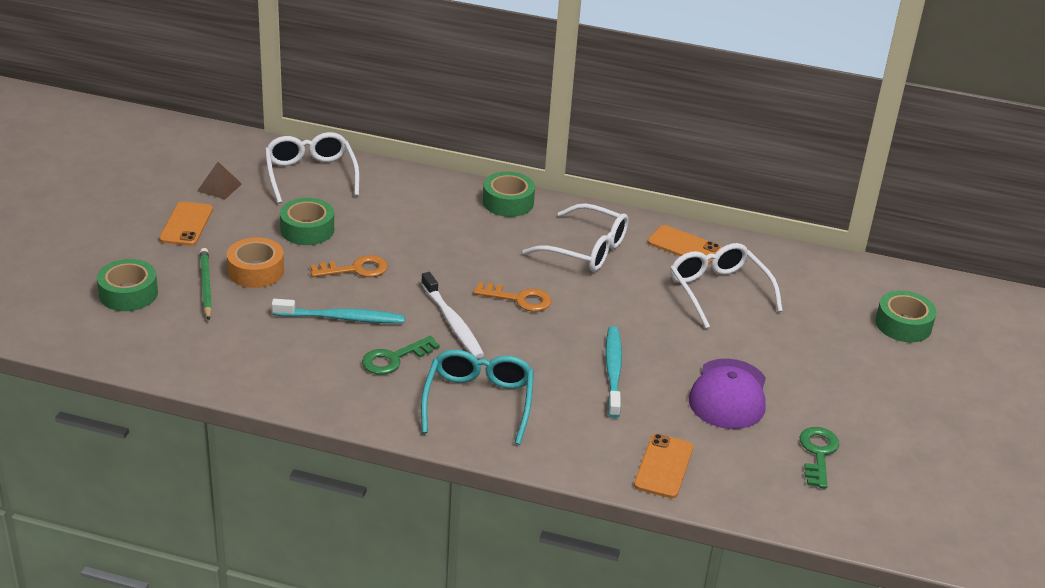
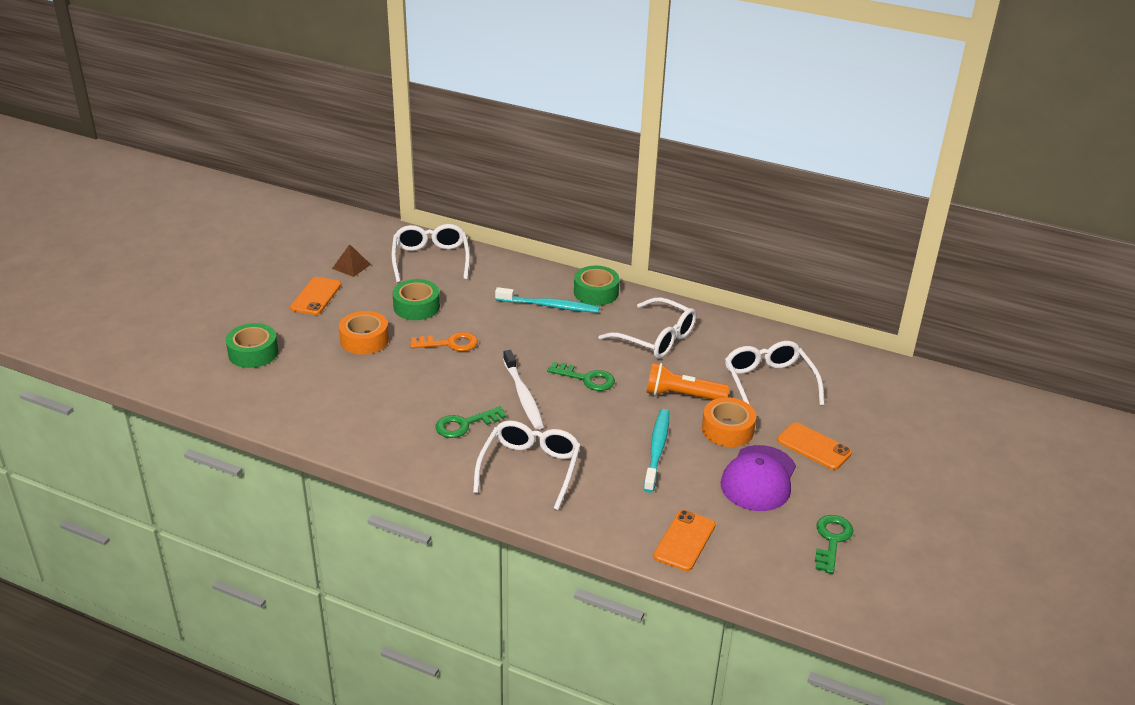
camera: 10 degrees right, 0 degrees up
(206, 286) = (319, 350): green pencil -> none
(342, 318) = (428, 385): turquoise toothbrush -> turquoise toothbrush (549, 306)
(478, 401) = (530, 468): turquoise glasses -> white glasses
(519, 299) = (586, 379): orange key -> green key
(628, 311) = (682, 395): none -> orange flashlight
(684, 246) = (745, 340): orange phone -> orange phone (814, 446)
(684, 344) = (727, 429): none -> orange tape
(903, 325) = (936, 425): green tape -> none

